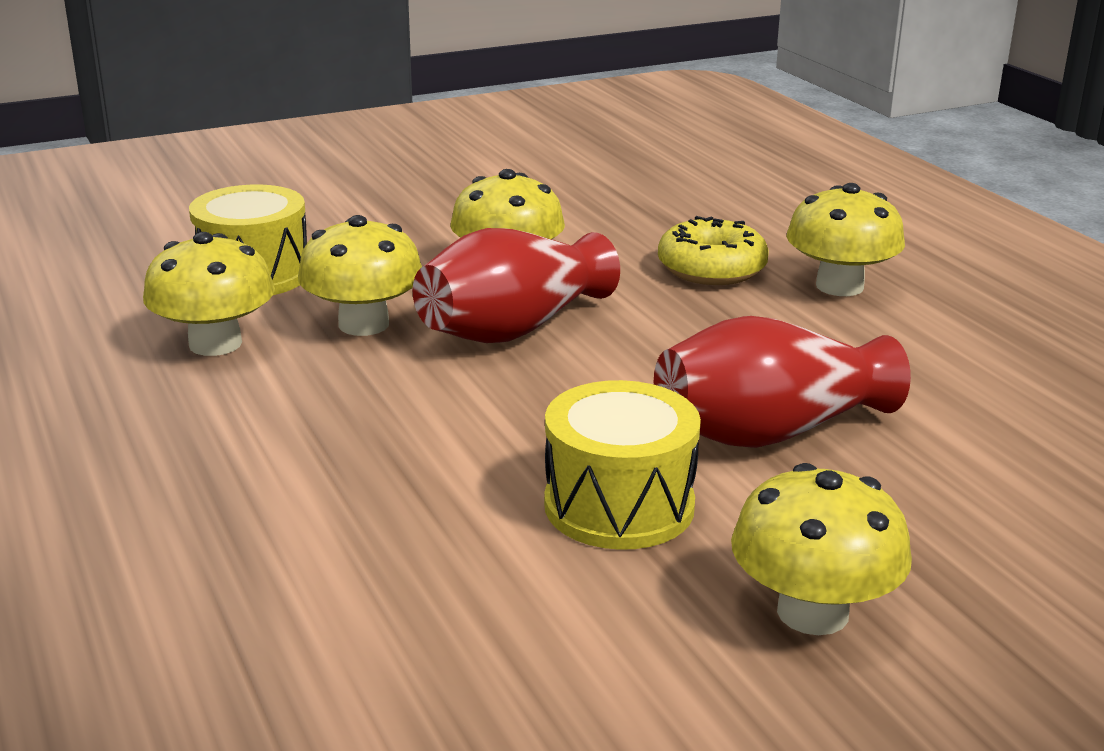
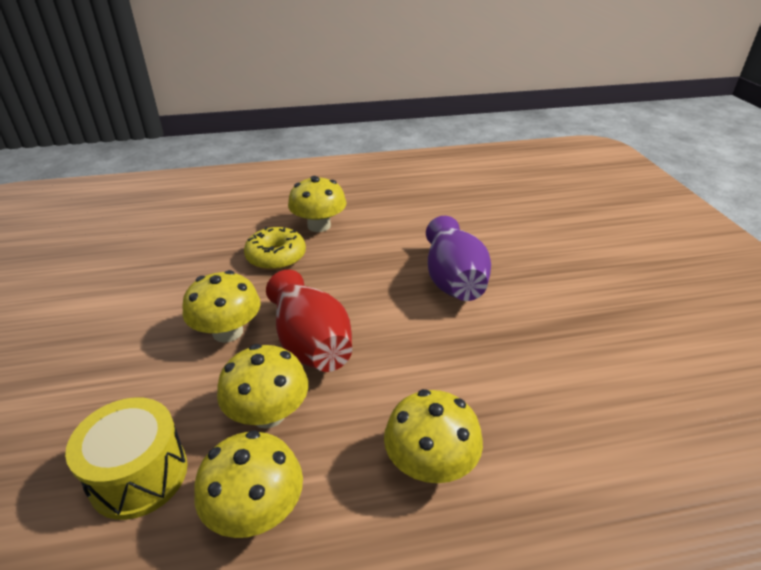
camera: 75 degrees left, 10 degrees up
(619, 505) = (511, 339): yellow drum -> none
(769, 432) = (453, 280): red vase -> purple vase
(812, 612) = (592, 303): yellow mushroom -> yellow mushroom (430, 464)

